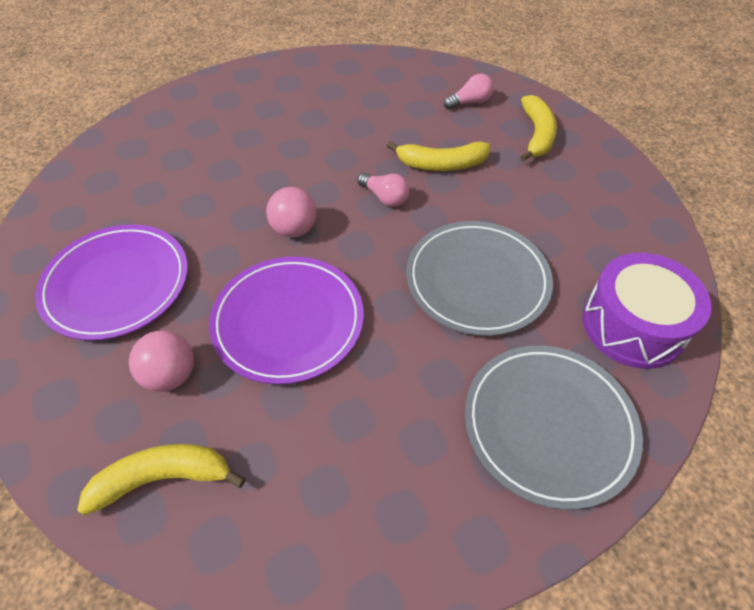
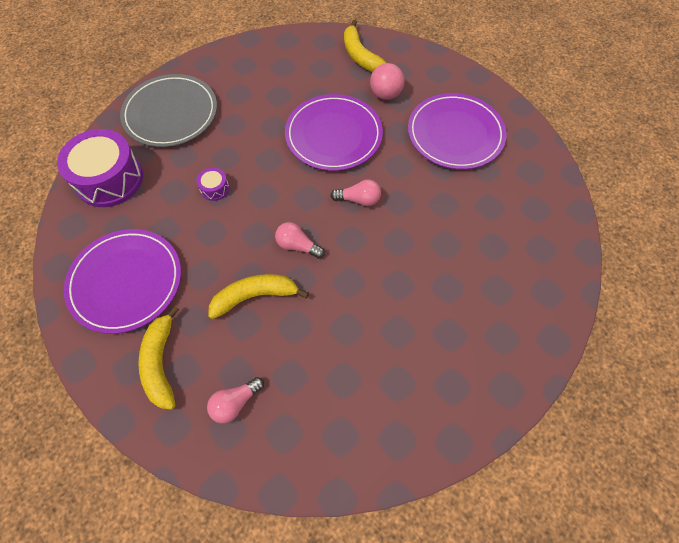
camera: 165 degrees right, 10 degrees up
(163, 478) = (360, 56): yellow banana -> yellow banana turned 90 degrees clockwise
(294, 229) = (358, 199): pink ball -> pink light bulb
(477, 280) = (215, 188): grey plate -> purple drum
(582, 201) = (126, 282): none -> purple plate

